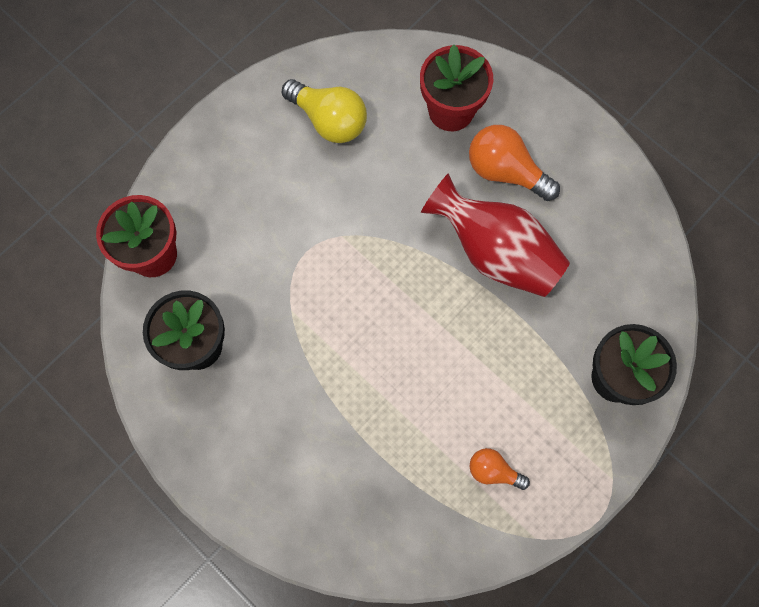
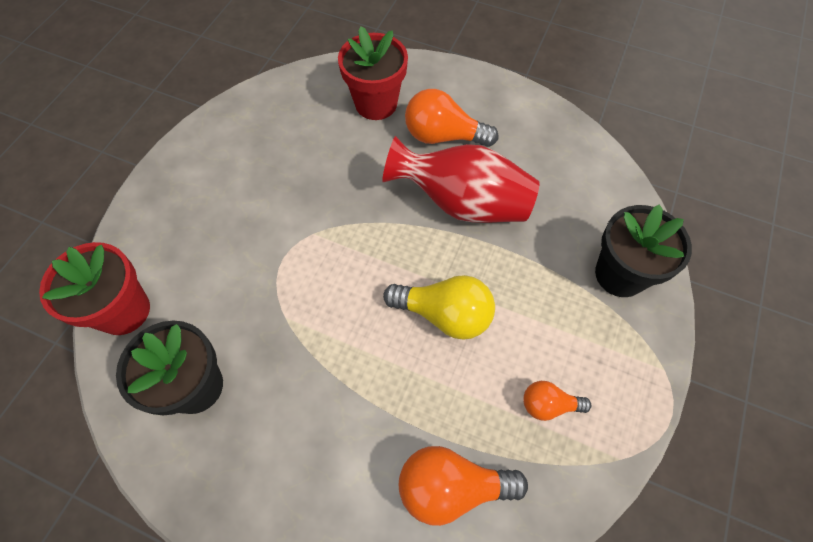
camera: 20 degrees left, 10 degrees down
(329, 120) = (268, 141): yellow light bulb -> yellow light bulb (444, 314)
(383, 507) = (451, 487): none -> orange light bulb

